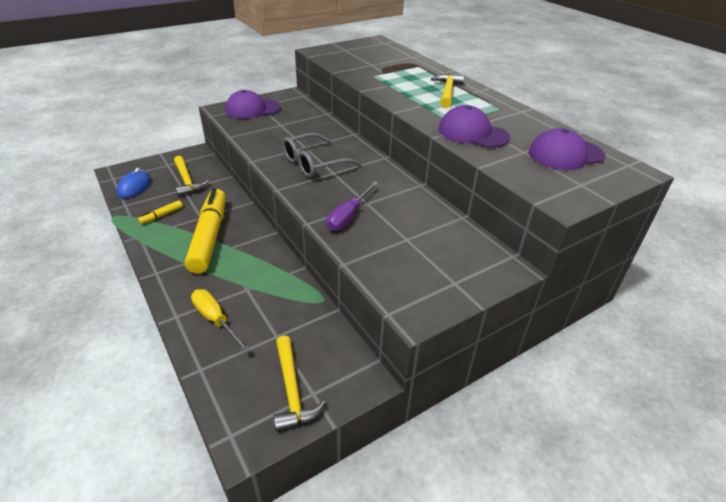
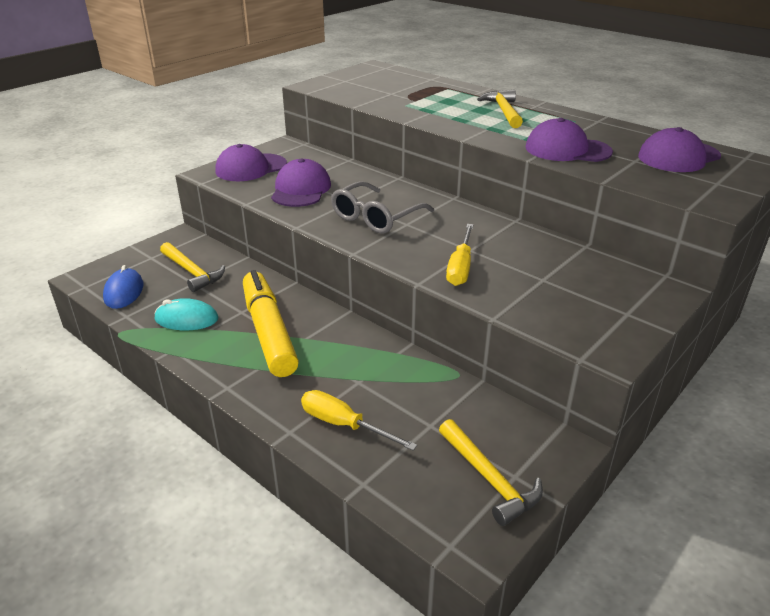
camera: 15 degrees left, 5 degrees down
(161, 215) = (186, 319): yellow marker -> turquoise mouse
(276, 132) = (301, 189): none -> purple cap
(348, 216) = (460, 267): purple screwdriver -> yellow screwdriver

